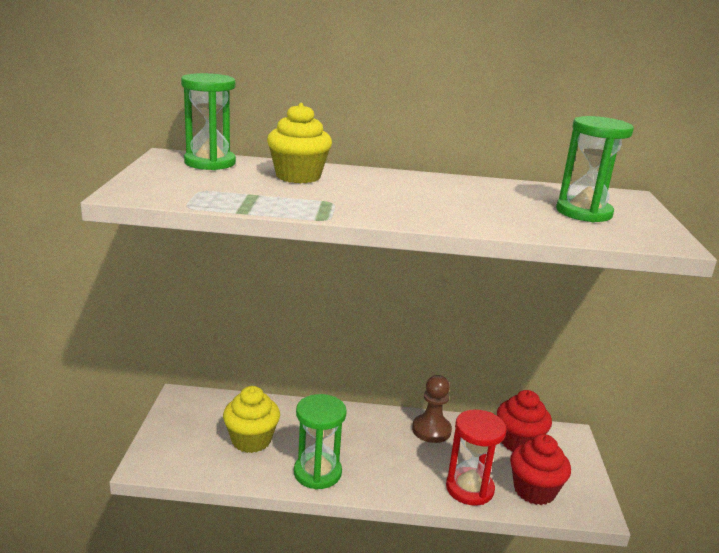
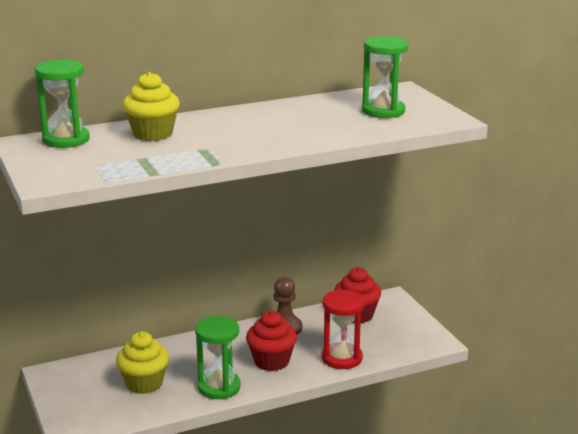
camera: 25 degrees left, 0 degrees up
(534, 490) = (388, 343): red cupcake -> red cupcake (271, 361)

